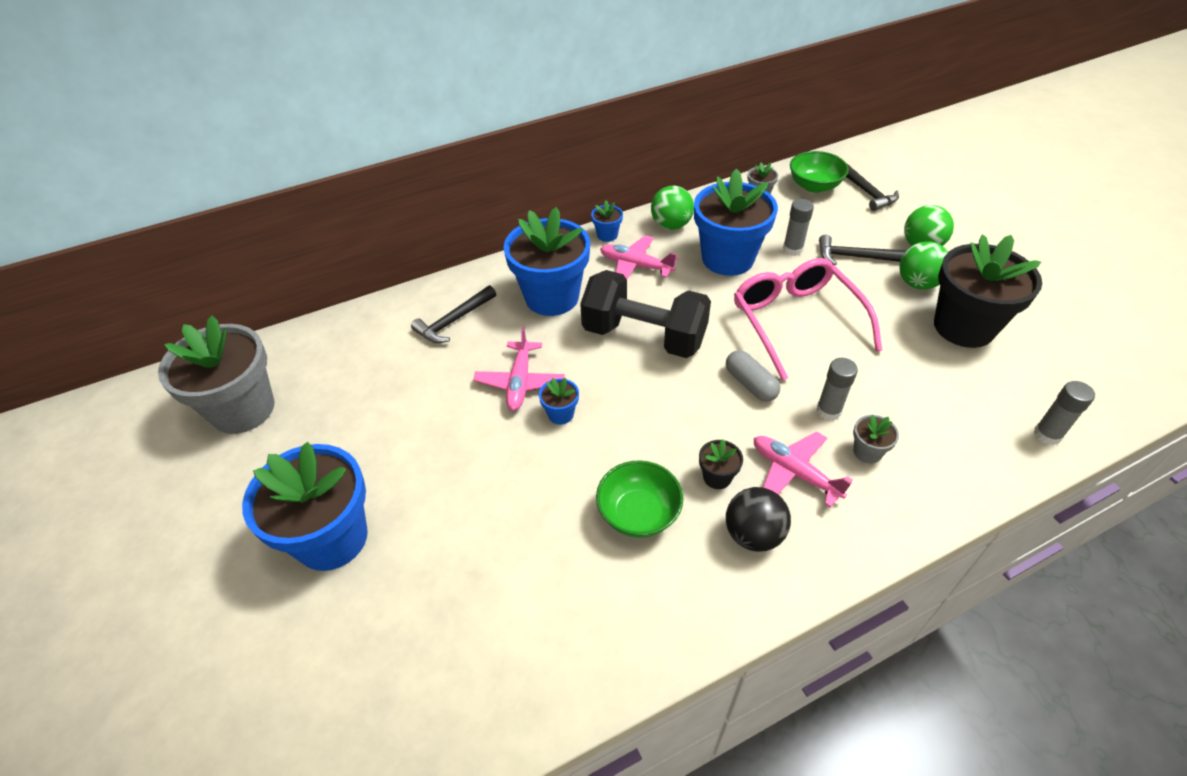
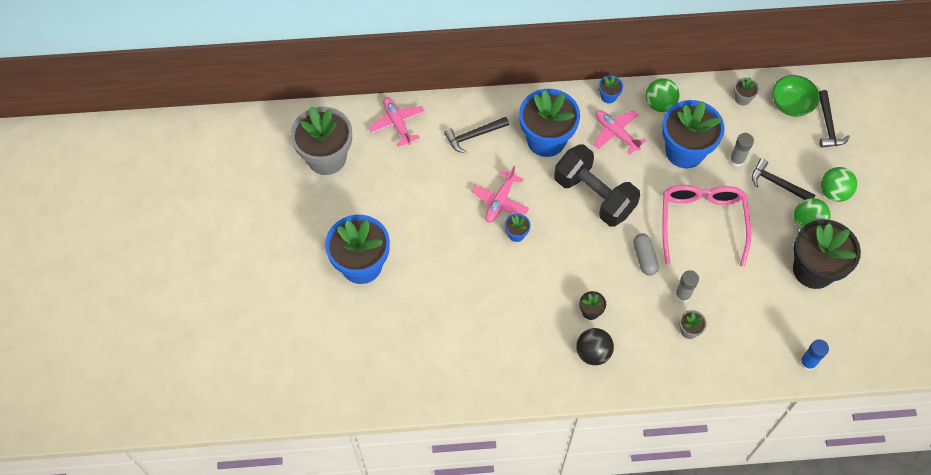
camera: 20 degrees right, 15 degrees up
(638, 514) = (535, 316): green bowl -> none
(794, 472) = (637, 326): pink plane -> pink plane (397, 123)
(1047, 434) = (807, 362): grey glue stick -> blue glue stick

